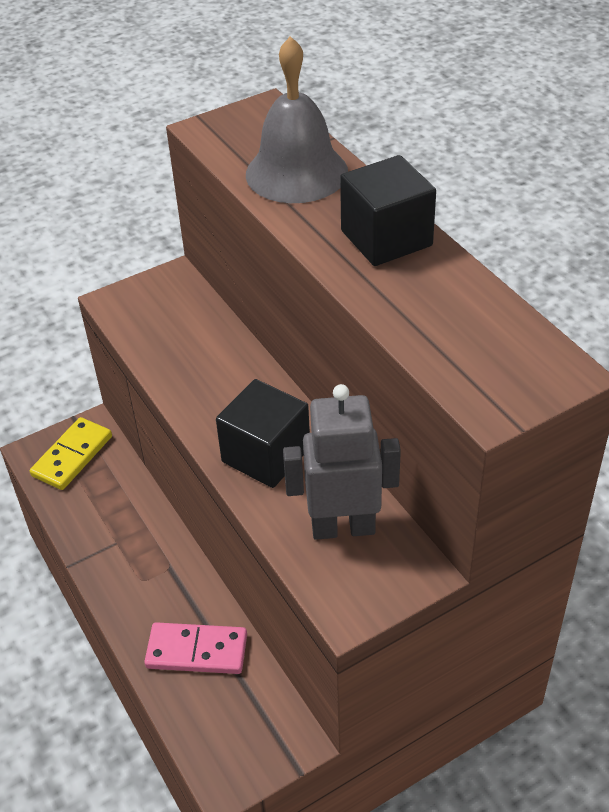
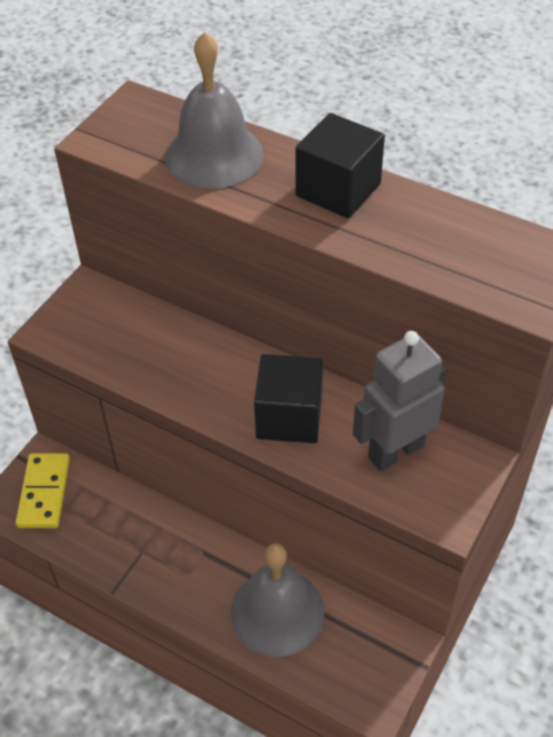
camera: 30 degrees left, 5 degrees up
(197, 651) = (277, 611): pink domino -> grey bell

